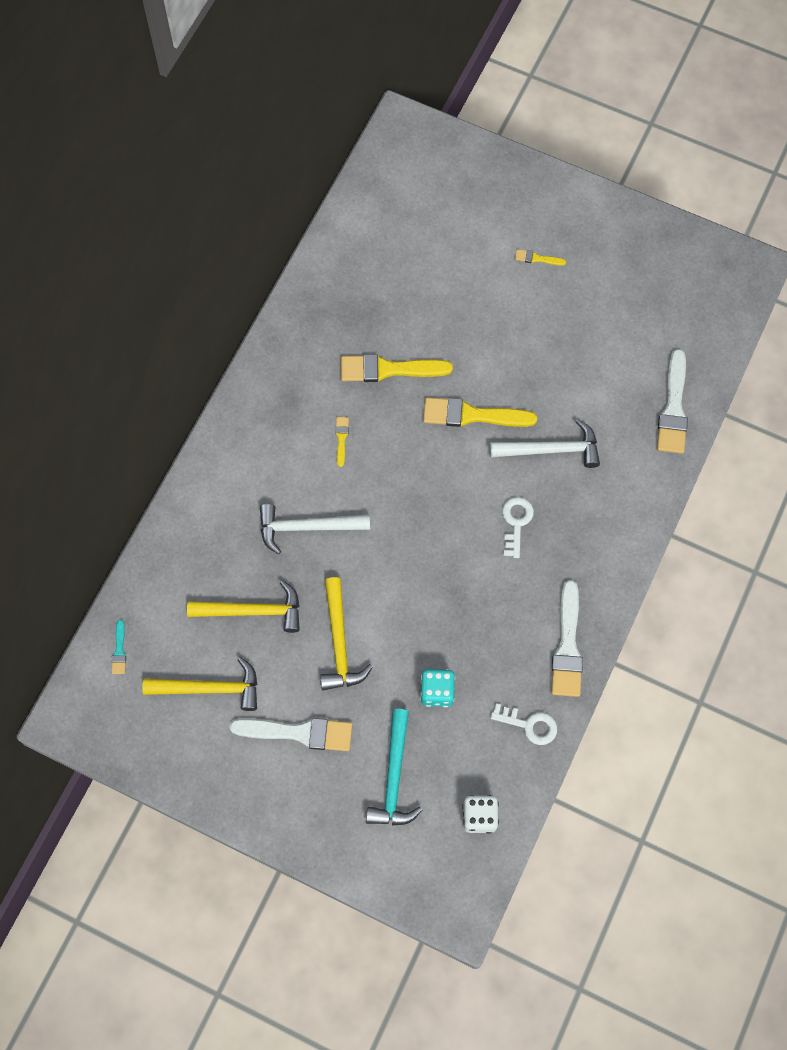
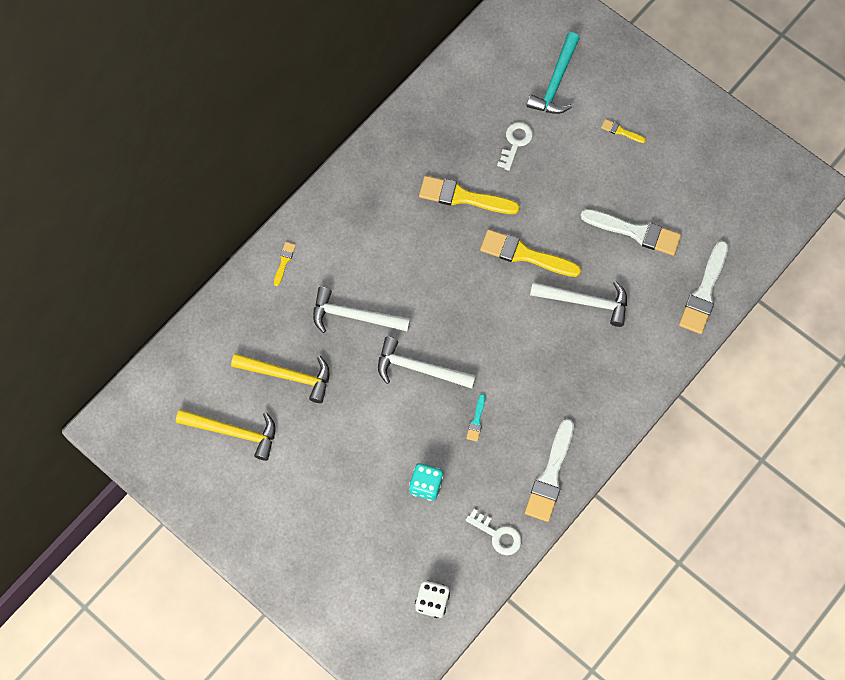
camera: 15 degrees right, 0 degrees up
(119, 650) = (166, 380): turquoise brush -> turquoise brush (476, 420)
(299, 732) = (298, 489): white brush -> white brush (635, 232)
(339, 643) = (354, 422): yellow hammer -> none
(341, 438) = (405, 247): yellow brush -> yellow brush (284, 261)
(393, 566) = (419, 368): none -> white hammer
(394, 777) = (368, 548): turquoise hammer -> turquoise hammer (556, 82)
(516, 522) = (536, 357): white key -> white key (515, 142)

